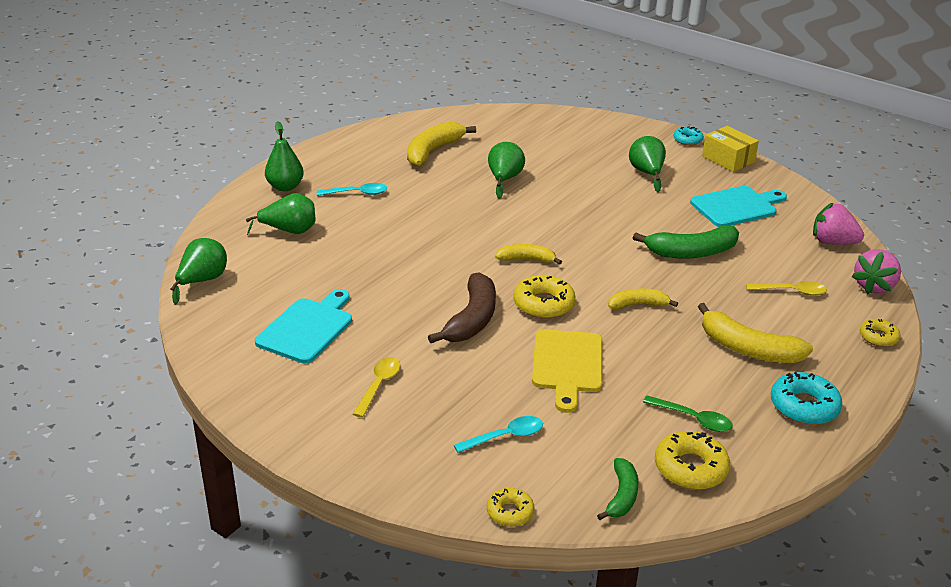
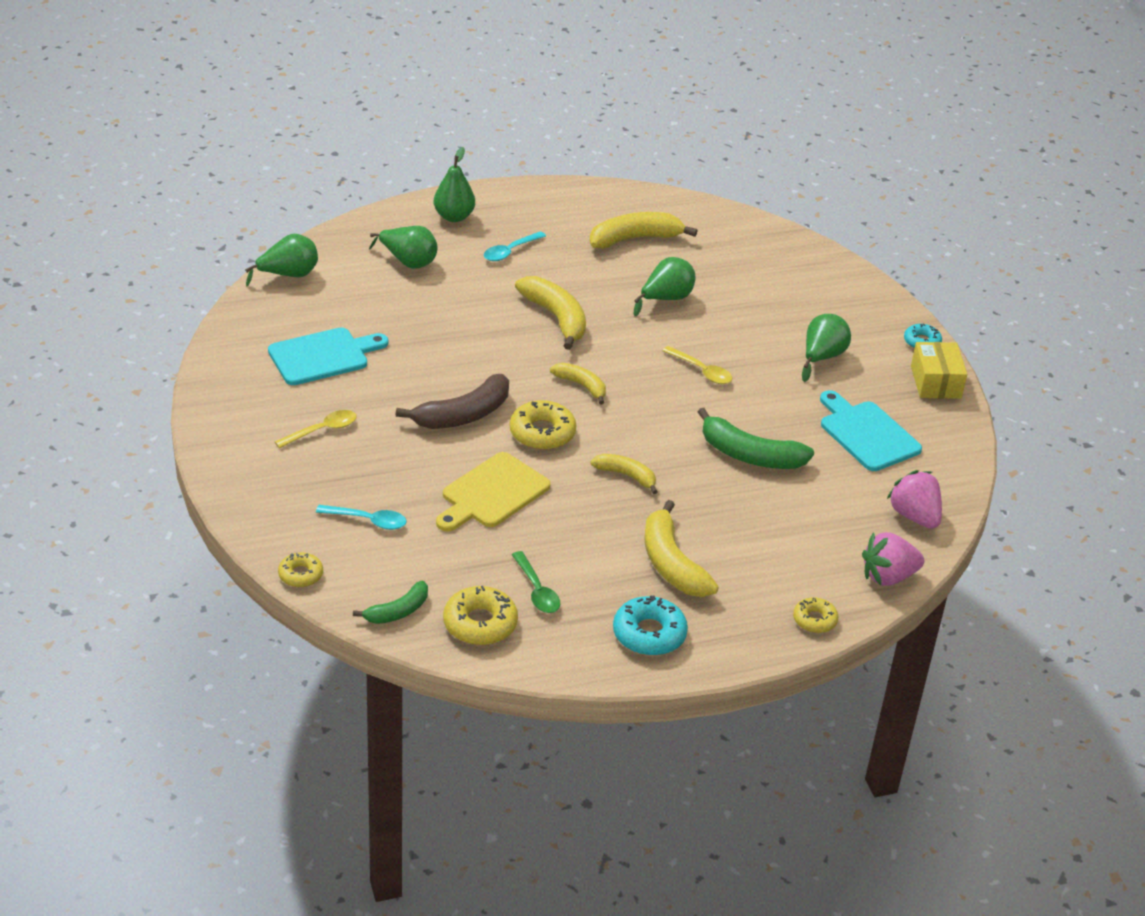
camera: 35 degrees right, 5 degrees up
(357, 193) = (510, 251): turquoise spoon -> turquoise spoon turned 105 degrees clockwise
(448, 223) = (556, 318): none -> yellow banana
(736, 206) = (866, 434): turquoise cutting board -> turquoise cutting board turned 135 degrees counterclockwise
(791, 291) = (794, 538): yellow spoon -> yellow spoon (702, 371)

